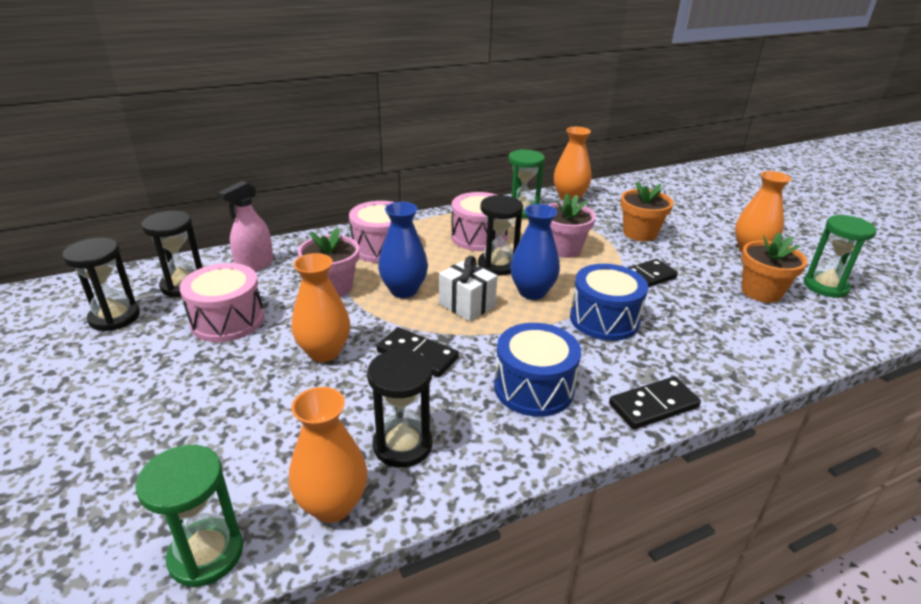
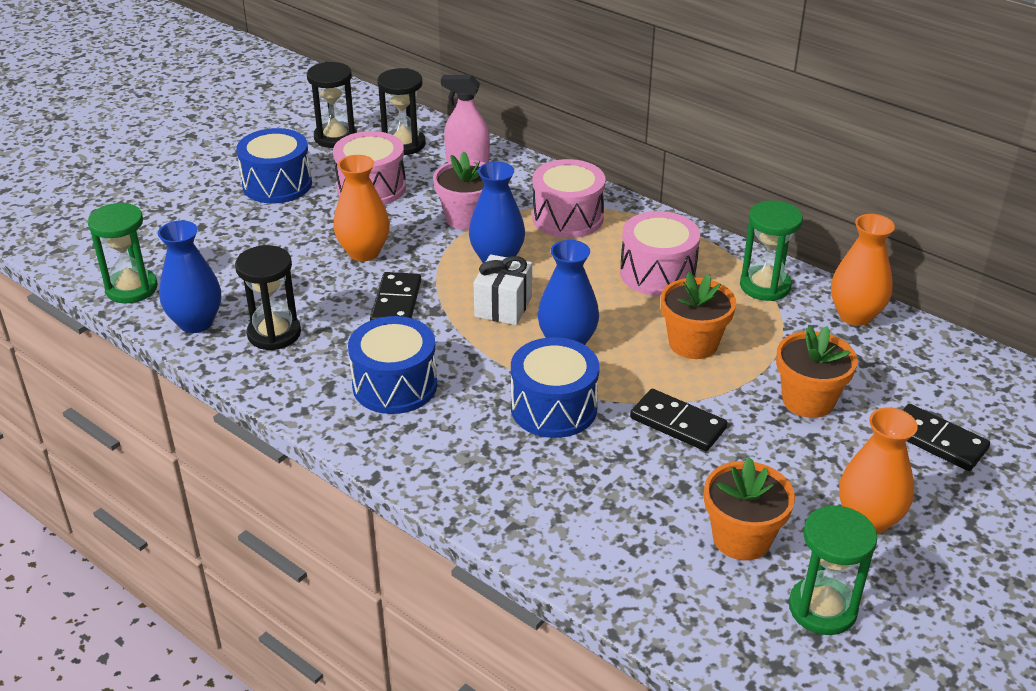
camera: 65 degrees right, 5 degrees up
(143, 375) = (277, 184): none -> blue drum
(332, 505) = (196, 322): orange vase -> blue vase
(497, 265) = (604, 304): black hourglass -> none
(563, 249) = (693, 343): pink flower pot -> orange flower pot
(653, 405) = (419, 469): black domino -> black domino (937, 440)

